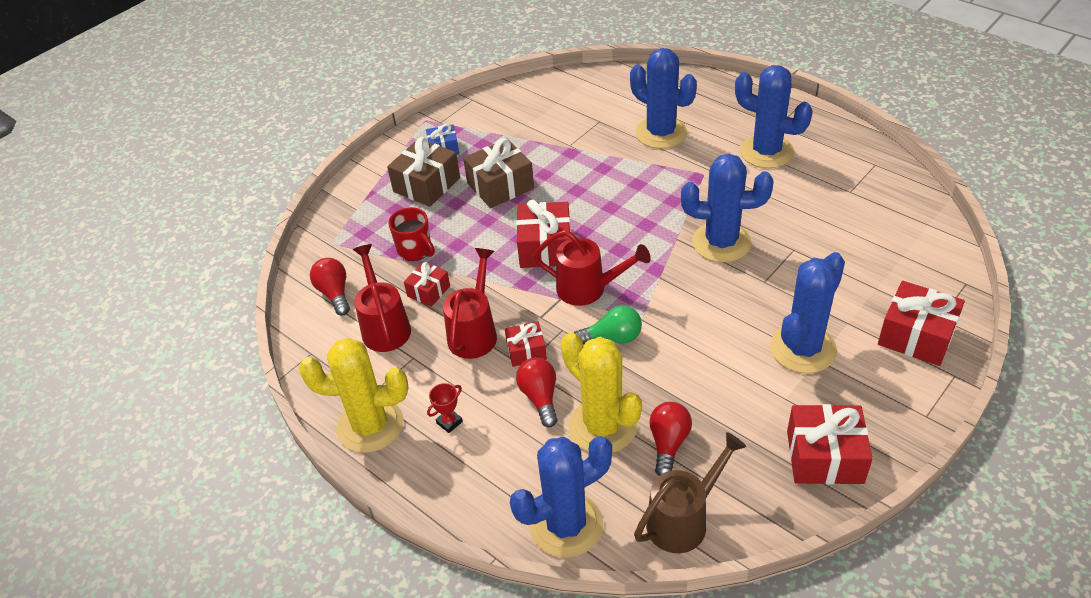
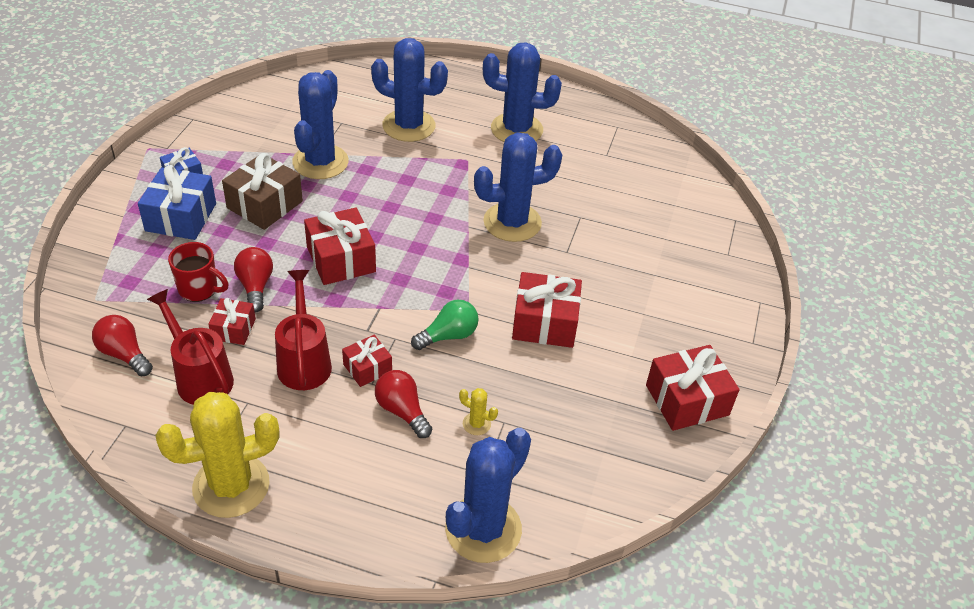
camera: 30 degrees left, 0 degrees up
(426, 185) = (181, 217): brown gift -> blue gift
(449, 422) = (318, 460): red trophy -> none
(589, 289) = (404, 292): red watering can -> none
(602, 426) = (476, 424): yellow cactus -> yellow cactus, size x0.41
(668, 444) = (546, 424): red light bulb -> red light bulb (255, 286)
(684, 519) = (591, 491): brown watering can -> none
(803, 349) = (627, 307): blue cactus -> blue cactus (320, 162)
(916, 336) = (715, 274): red gift -> red gift (545, 323)

